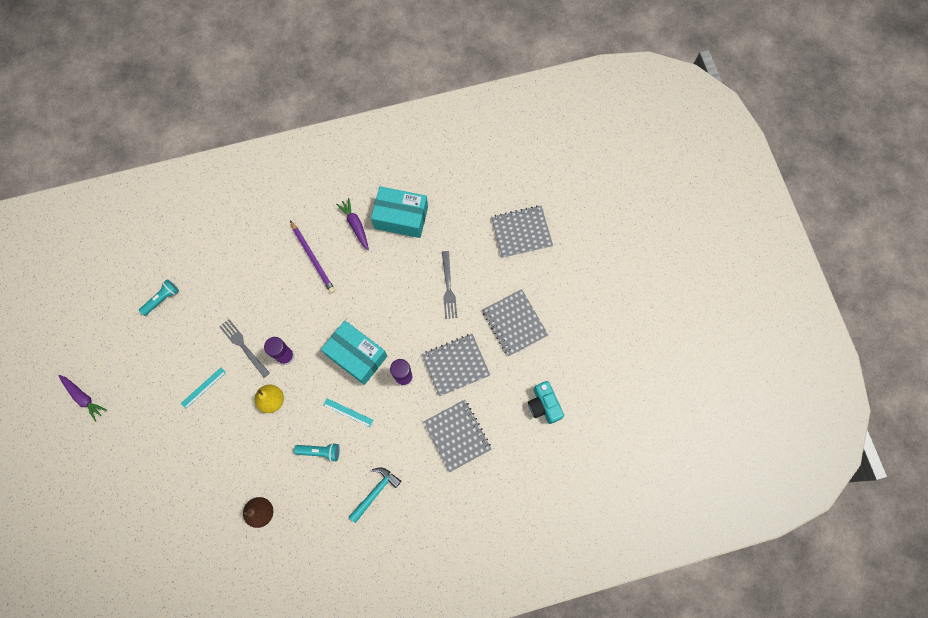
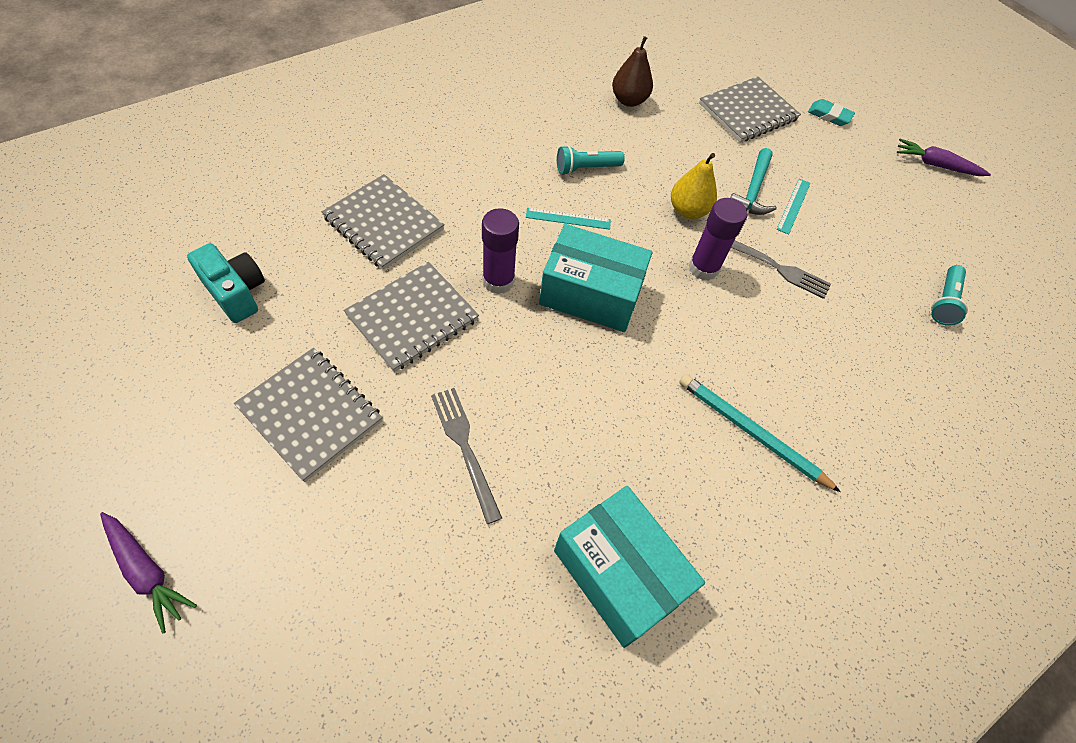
camera: 155 degrees right, 15 degrees down
(124, 462) = (829, 115): none -> turquoise eraser
(313, 258) = (751, 433): purple pencil -> turquoise pencil
(355, 225) = (706, 524): purple carrot -> purple carrot (146, 571)
(375, 492) = (487, 142): turquoise hammer -> turquoise hammer (752, 191)
(401, 217) = (619, 573): turquoise box -> turquoise box turned 60 degrees clockwise
(521, 232) = (323, 624): grey notebook -> grey notebook (748, 112)

